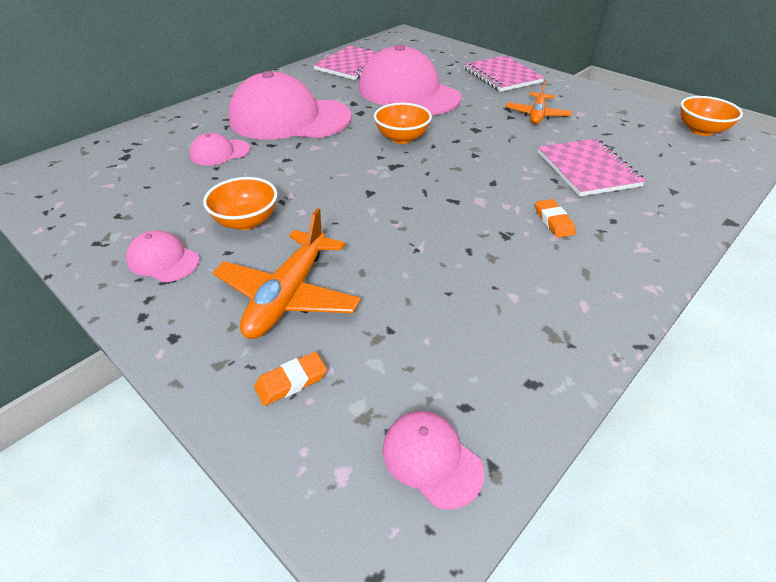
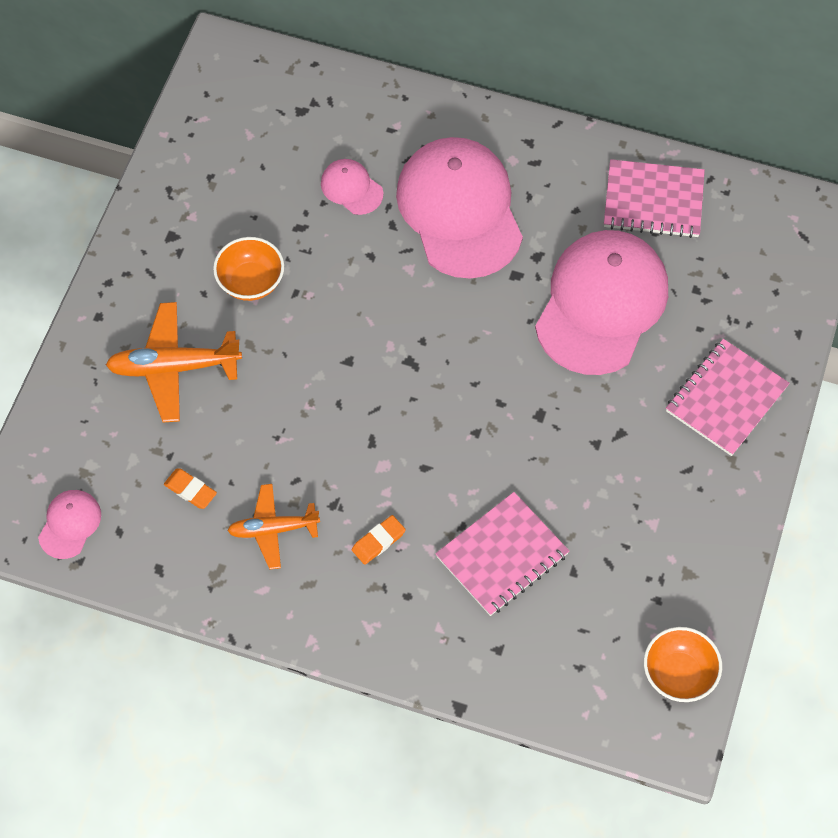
camera: 65 degrees right, 20 degrees up
(163, 260) = (171, 253): pink cap -> none
(291, 381) = (93, 414): orange eraser -> orange eraser (190, 490)
(402, 138) = (476, 345): orange bowl -> none
(537, 115) = (619, 473): orange plane -> orange plane (273, 529)

